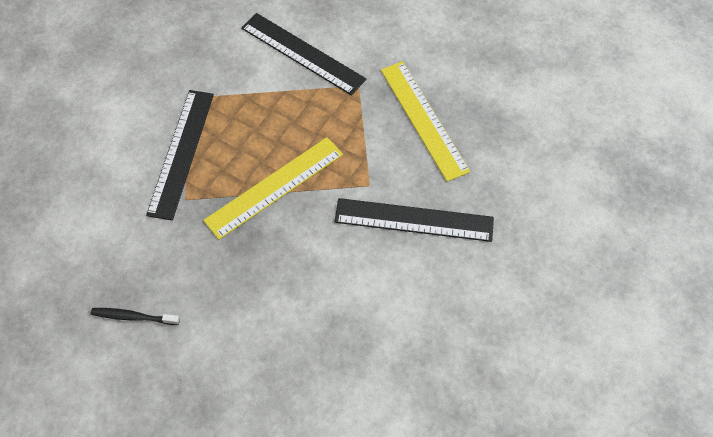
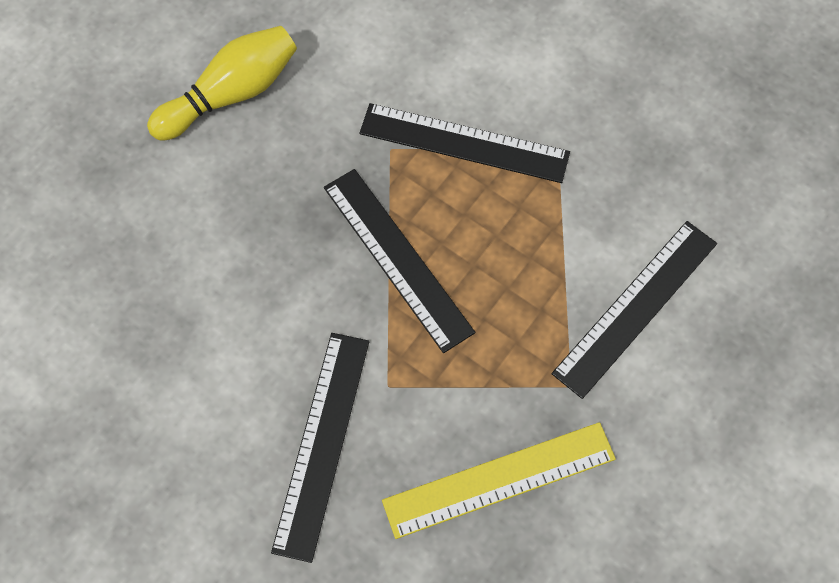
camera: 95 degrees right, 5 degrees up
(133, 317) = (231, 94): black toothbrush -> yellow bowling pin
(275, 187) = (397, 258): yellow ruler -> black ruler

